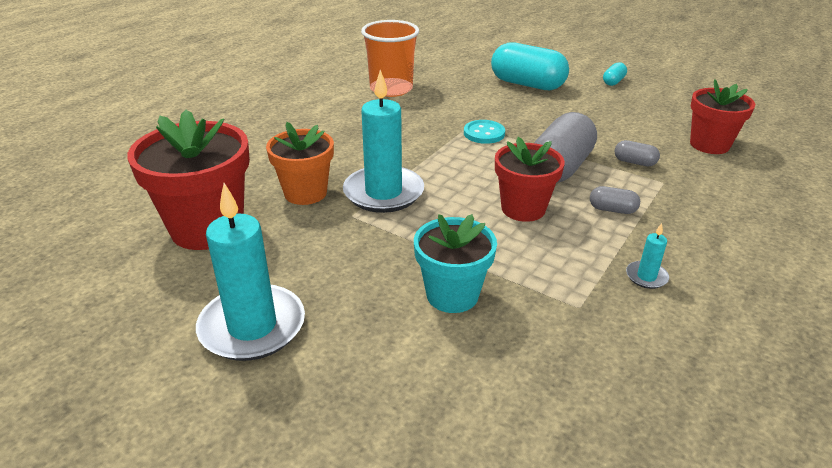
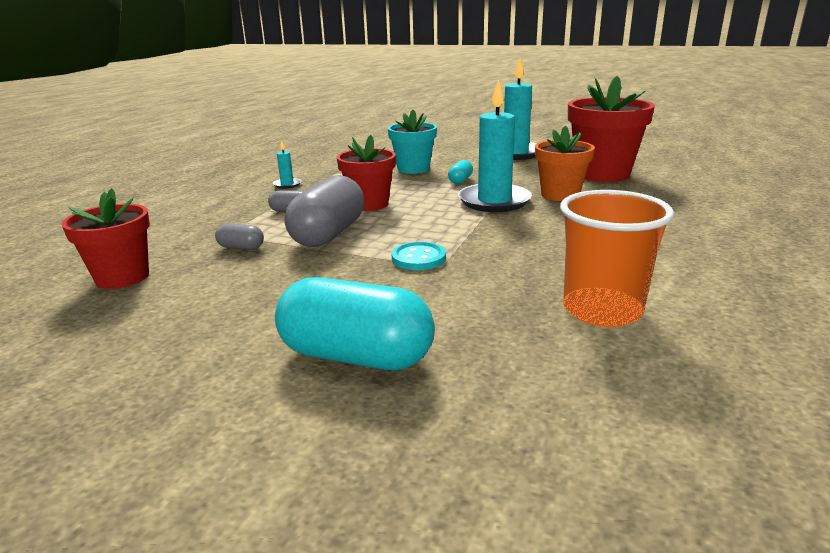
camera: 170 degrees right, 10 degrees down
(613, 82) = (164, 391): turquoise capsule -> turquoise capsule (460, 180)

